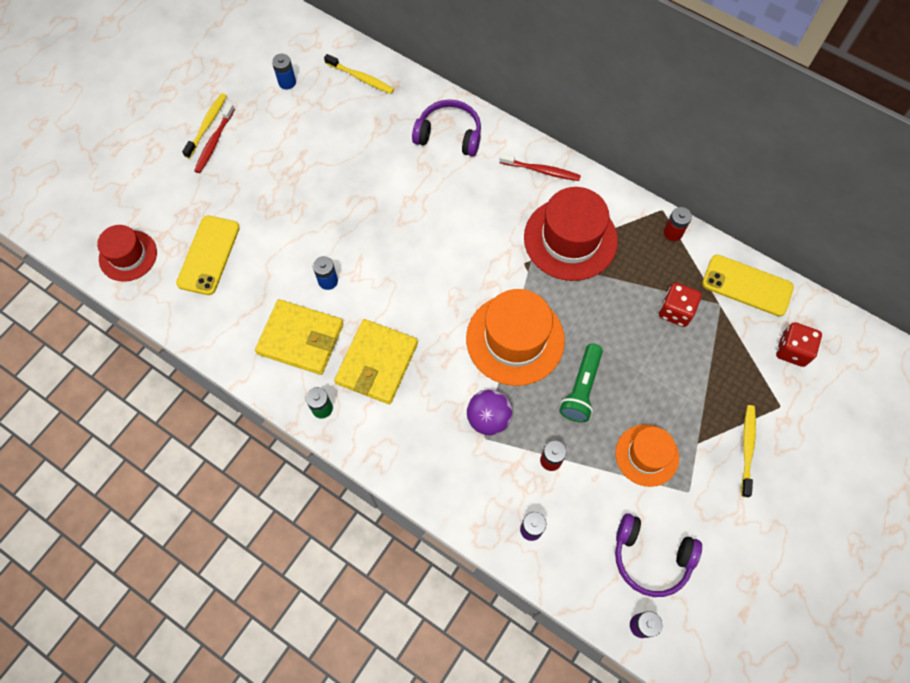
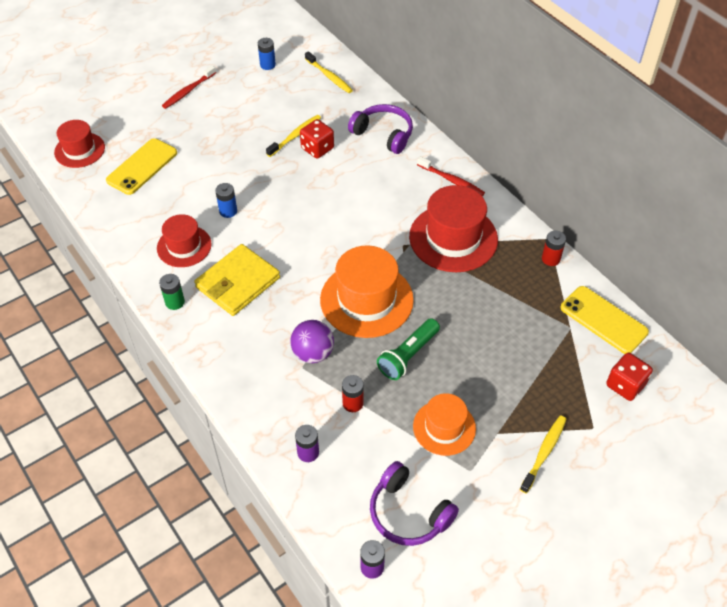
camera: 20 degrees right, 15 degrees down
(207, 125) = (189, 78): yellow toothbrush -> yellow toothbrush (295, 136)
(301, 339) = (184, 246): yellow wallet -> red hat
(675, 311) = (525, 321): red dice -> red dice (317, 148)

